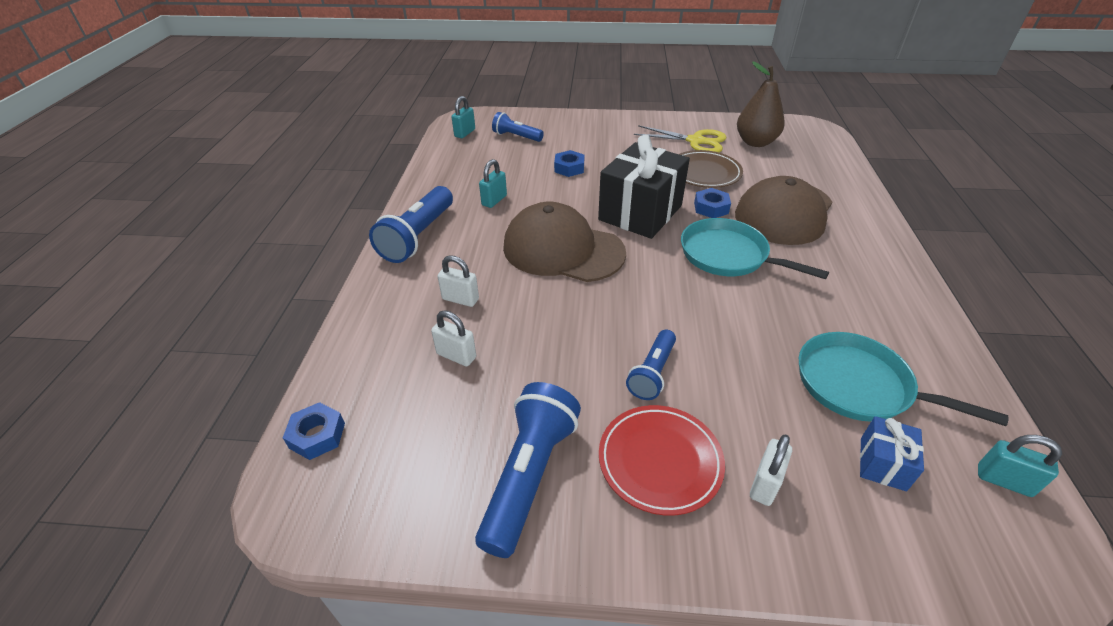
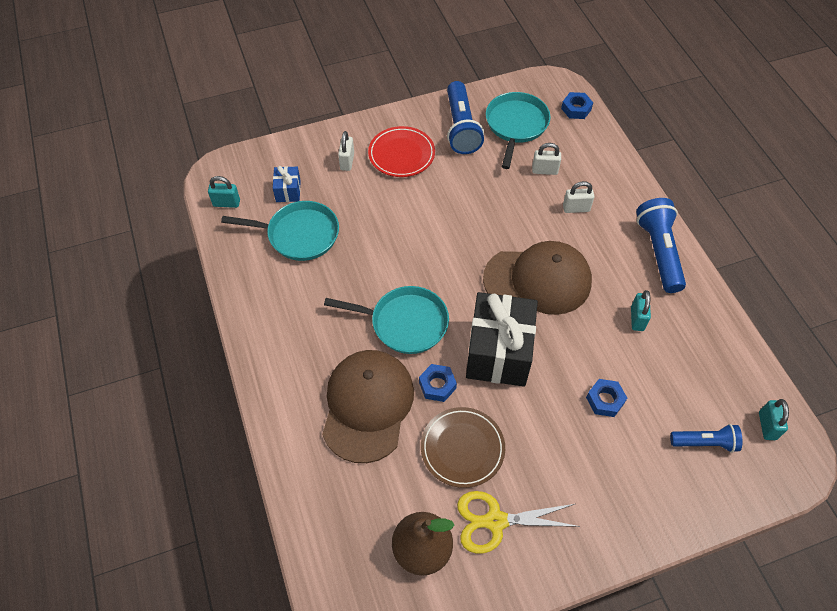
camera: 155 degrees right, 15 degrees up
(436, 443) = (516, 125): none -> turquoise pan
(652, 373) = (424, 200): blue flashlight -> none

